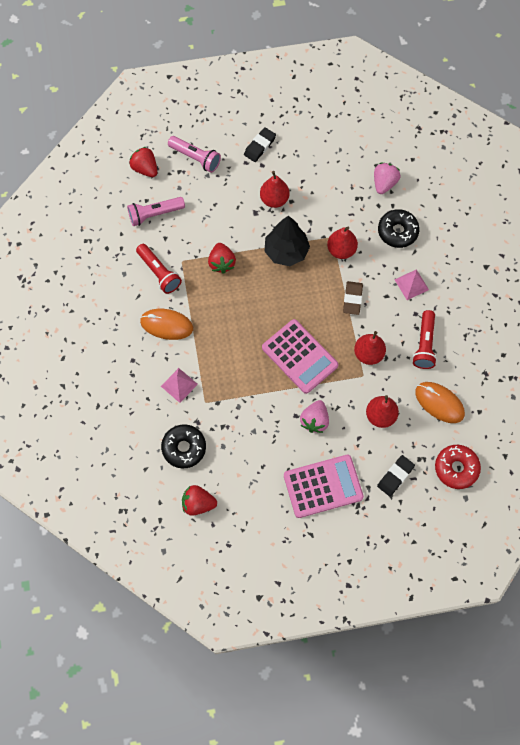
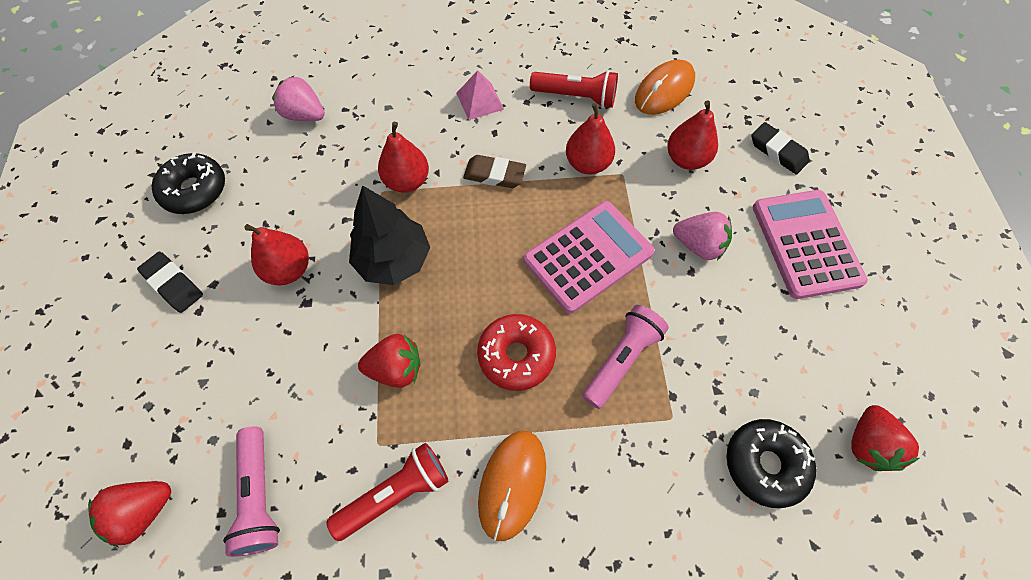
camera: 85 degrees left, 5 degrees down
(179, 385) = (639, 466): pink pyramid -> none
(195, 158) = (156, 402): pink flashlight -> pink flashlight (621, 360)
(397, 231) = (390, 107): black donut -> black donut (195, 190)
(456, 468) = (757, 84): red donut -> red donut (516, 355)

